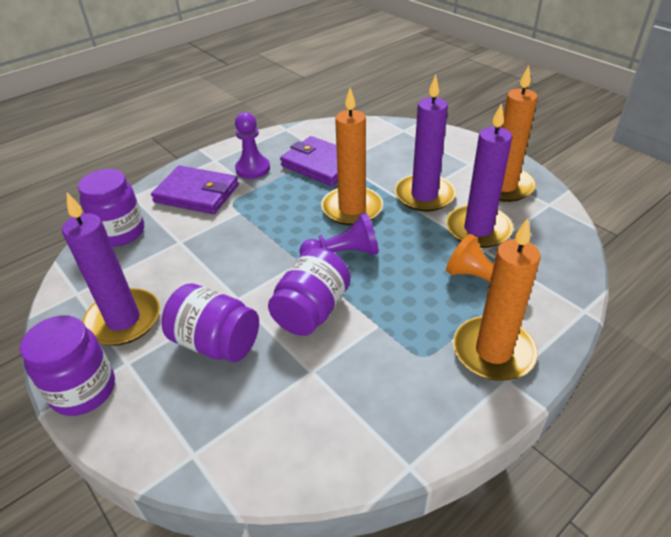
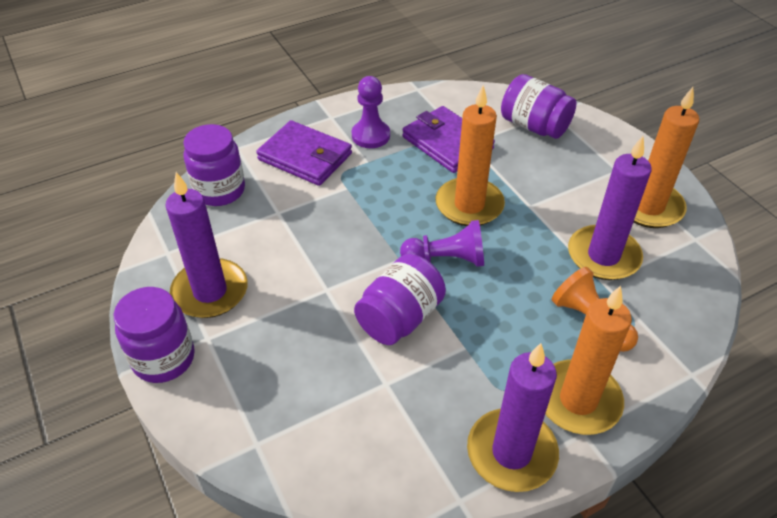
camera: 10 degrees right, 5 degrees up
(216, 342) = (297, 334): purple jar -> purple jar (534, 126)
(424, 195) = (554, 203): purple candle -> purple candle (511, 452)

